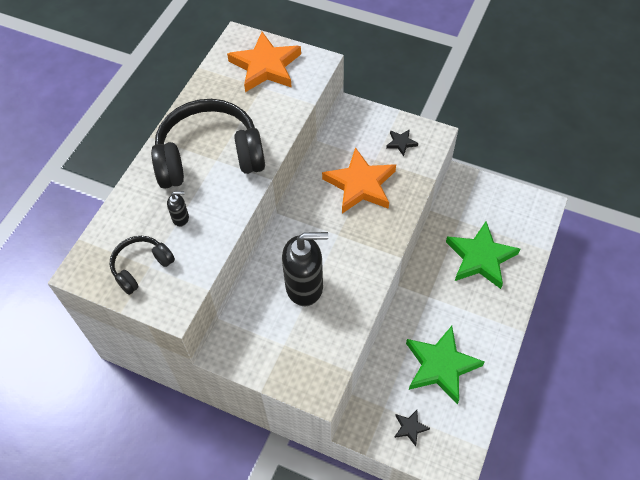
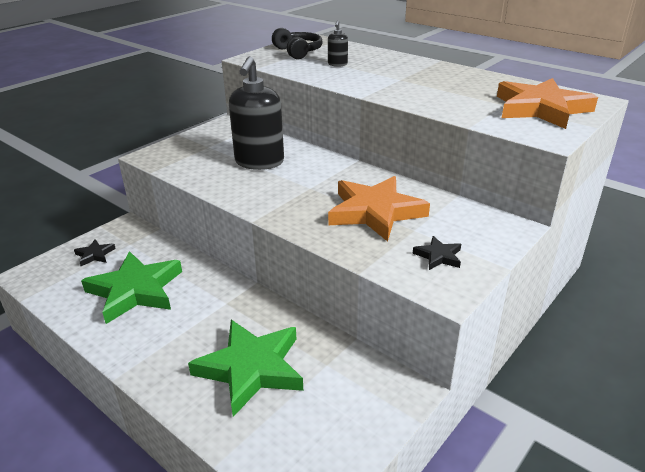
camera: 105 degrees right, 25 degrees down
(209, 156) = (406, 77): black headphones -> none

